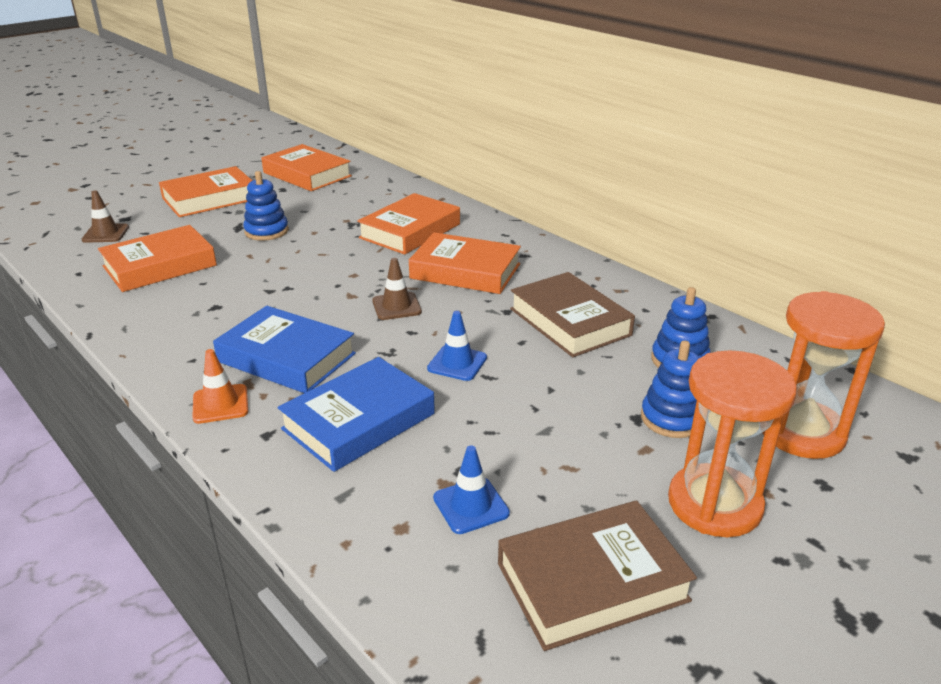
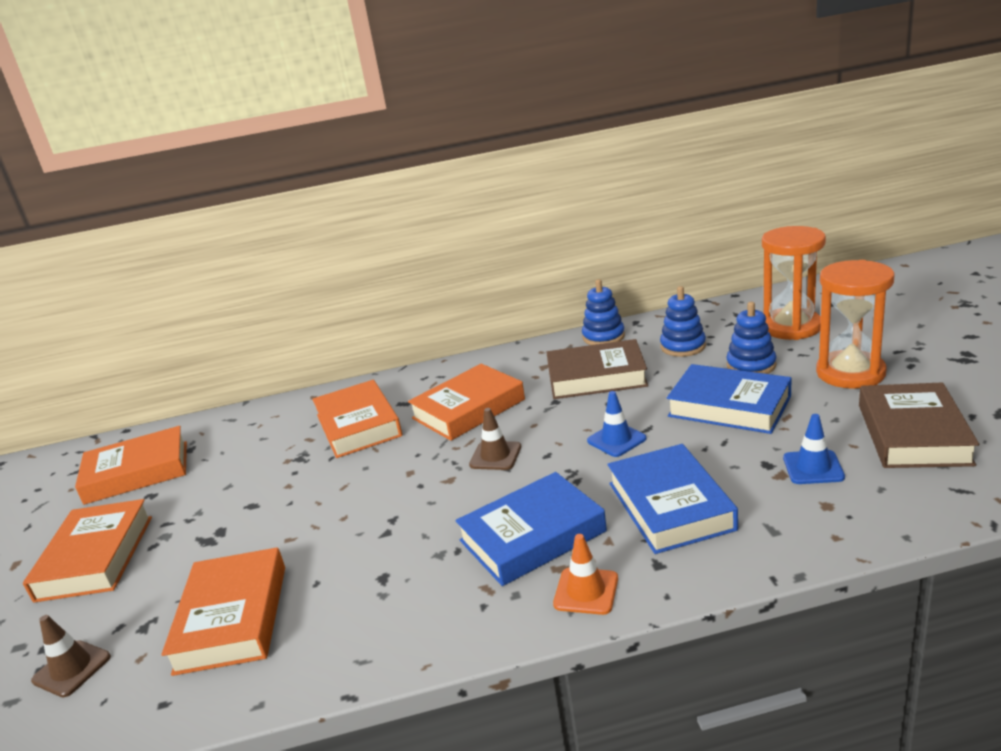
camera: 55 degrees left, 5 degrees down
(266, 231) = (245, 519): blue stacking toy -> blue stacking toy (603, 337)
(566, 421) = (729, 406): none -> blue book

